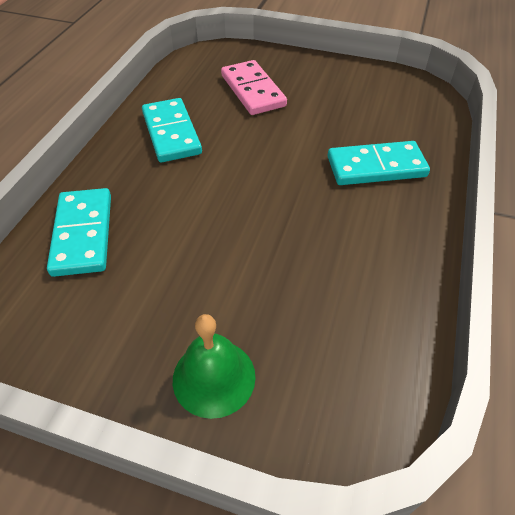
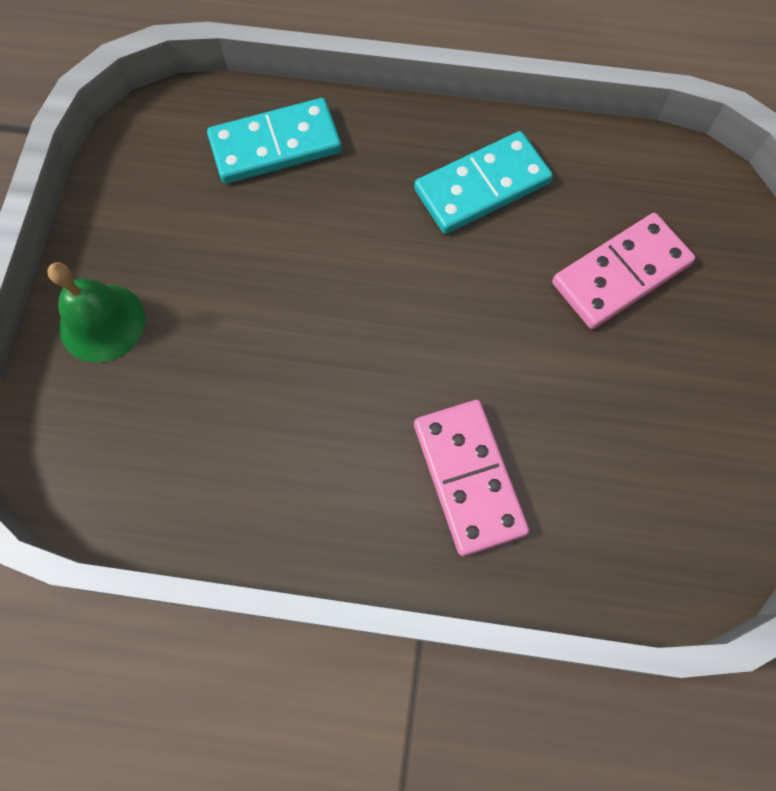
camera: 80 degrees right, 20 degrees up
(376, 167) = (469, 478): turquoise domino -> pink domino

